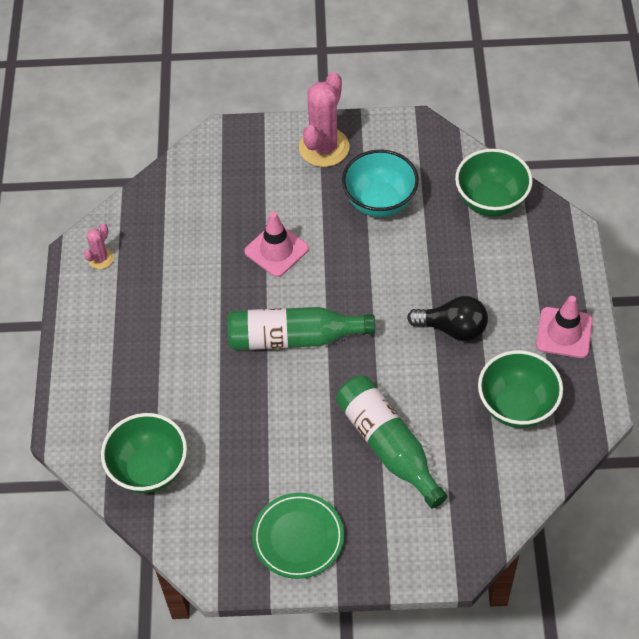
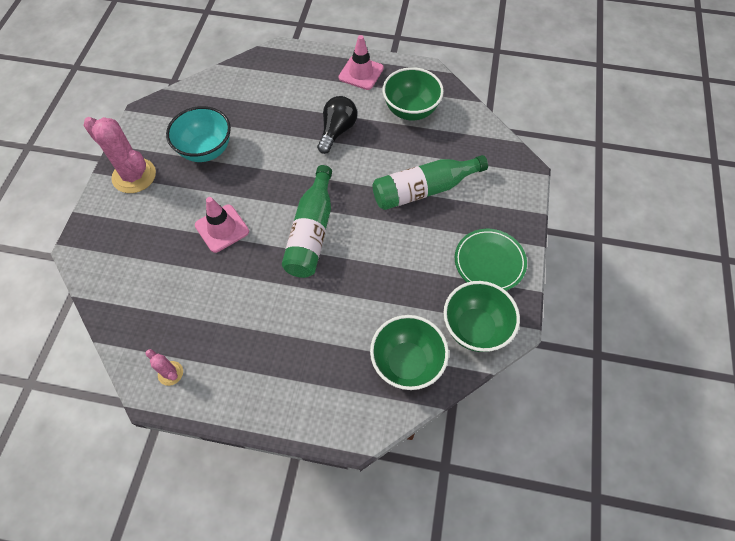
camera: 80 degrees left, 5 degrees up
(491, 201) = (236, 85): green bowl -> green bowl (475, 328)

